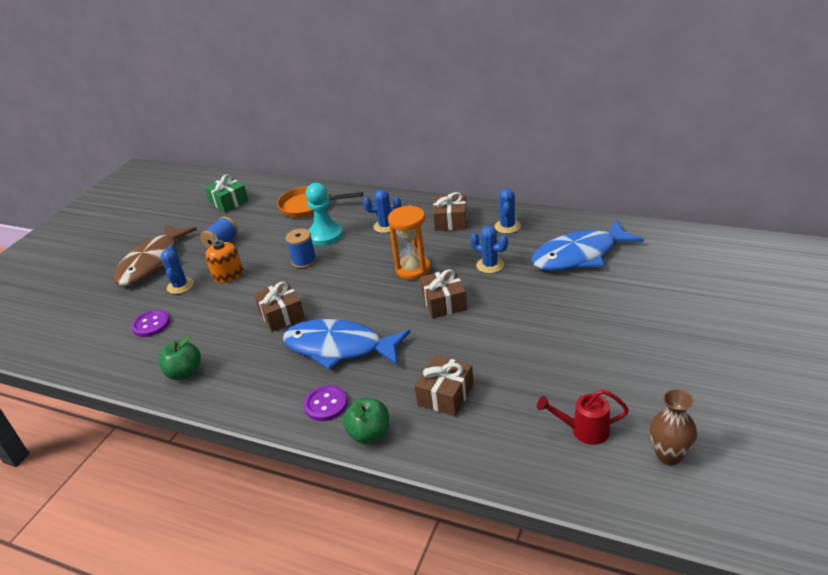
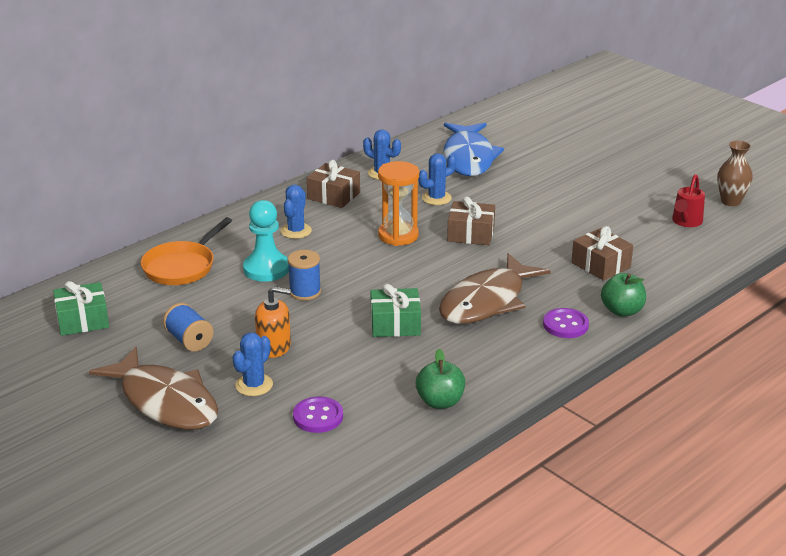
camera: 70 degrees left, 5 degrees down
(180, 286) = (254, 385): blue cactus -> blue cactus turned 75 degrees counterclockwise
(281, 315) = (395, 324): brown gift -> green gift
(339, 347) = (487, 301): blue fish -> brown fish

